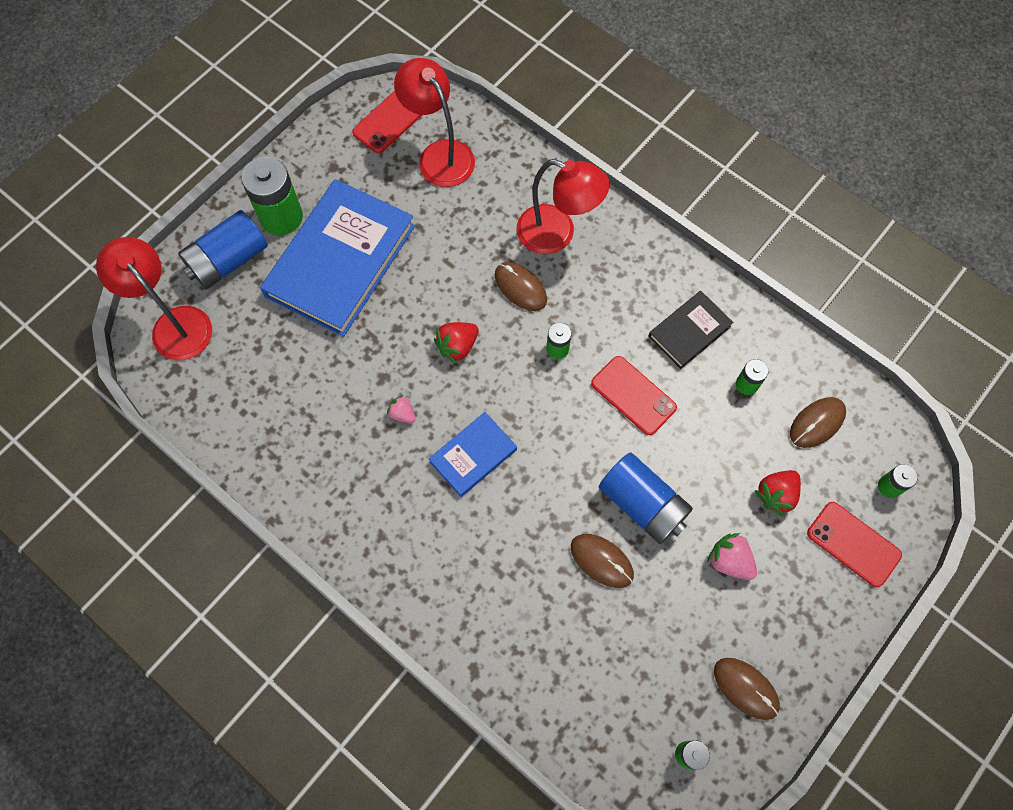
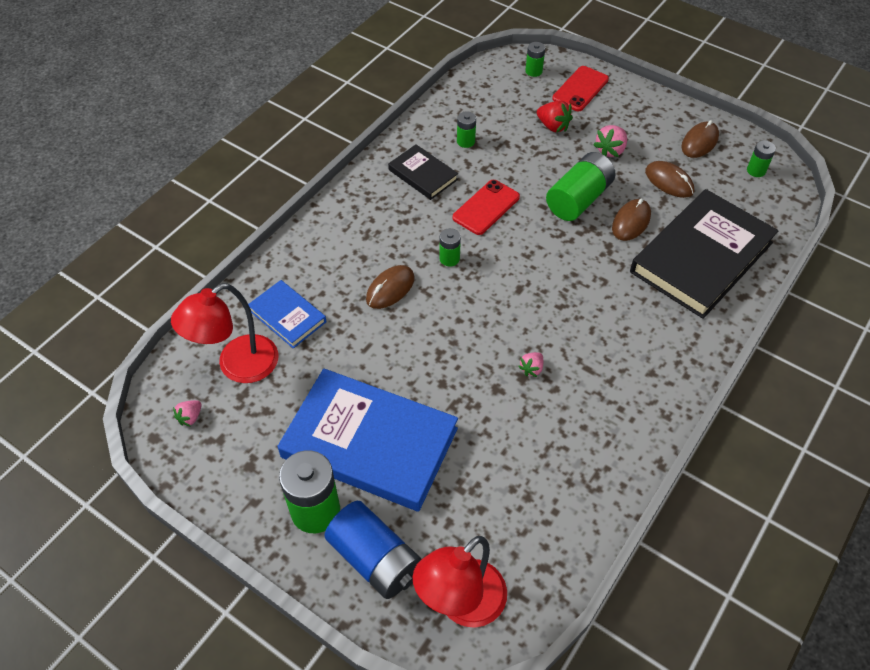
camera: 95 degrees left, 15 degrees down
(389, 121) = (190, 417): red phone -> pink strawberry
(457, 346) = (456, 332): red strawberry -> none
(473, 455) = (561, 311): blue book -> blue book (287, 316)
(538, 635) = (701, 257): none -> black book
(557, 234) = (332, 265): red lamp -> none
(642, 504) = (578, 199): blue battery -> green battery
(817, 423) = (492, 105): brown mouse -> brown mouse (669, 181)

